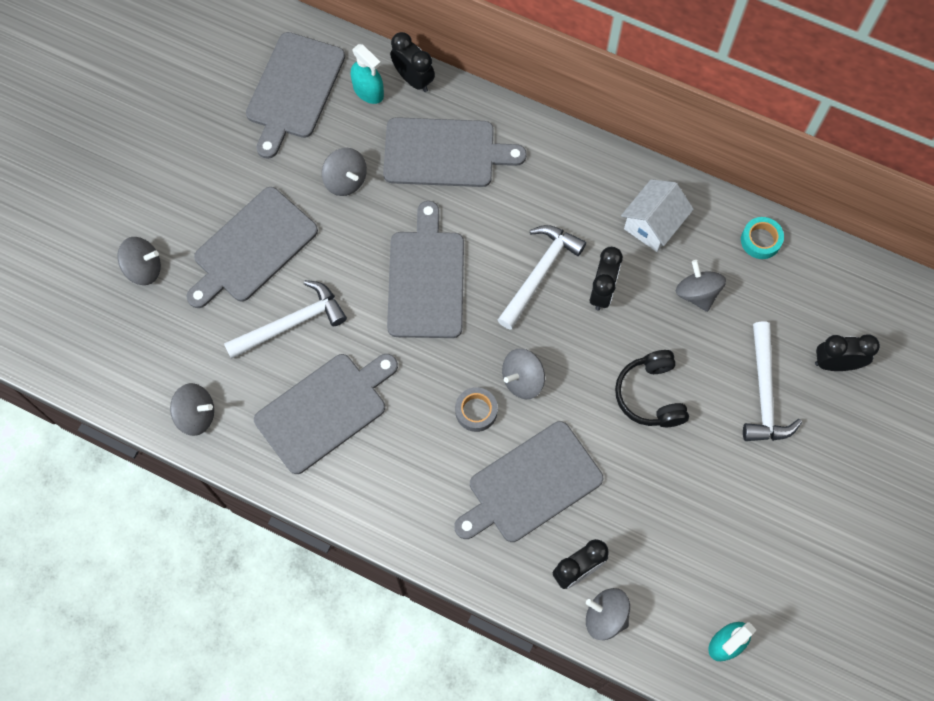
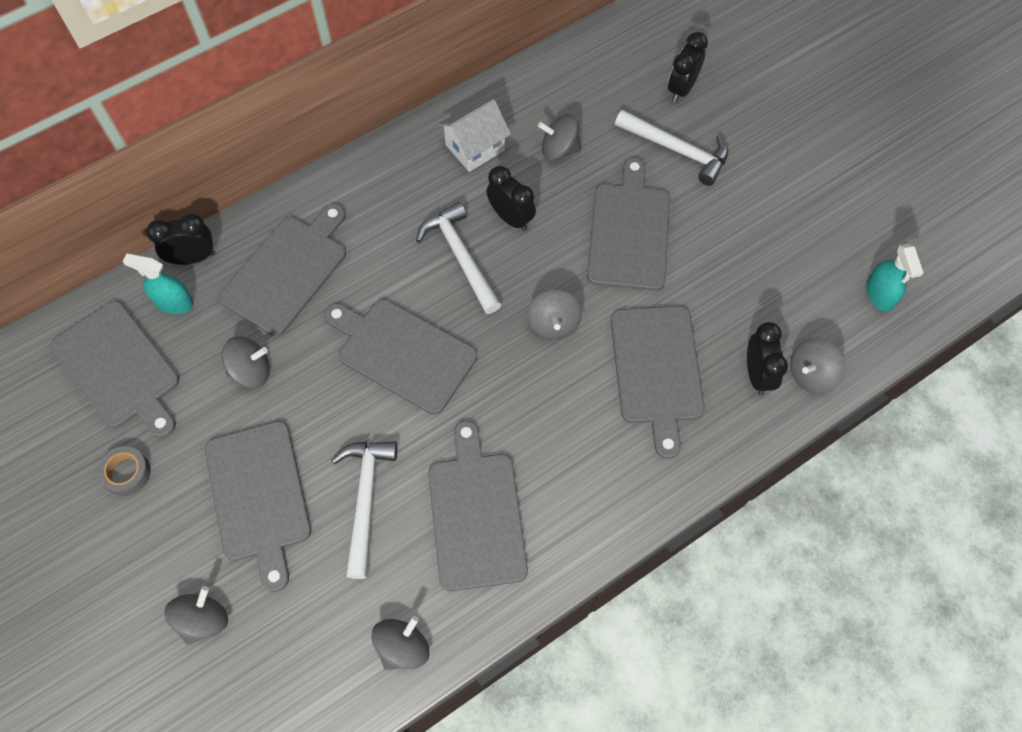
camera: 60 degrees left, 5 degrees down
(368, 91) = (173, 302): turquoise spray bottle -> turquoise spray bottle turned 150 degrees counterclockwise
(476, 411) = (560, 379): grey tape -> grey tape (126, 473)
(650, 395) = (629, 232): black headphones -> grey cutting board
(653, 224) = (475, 147): white house -> white house turned 75 degrees clockwise
(760, 240) = (542, 81): turquoise tape -> none

